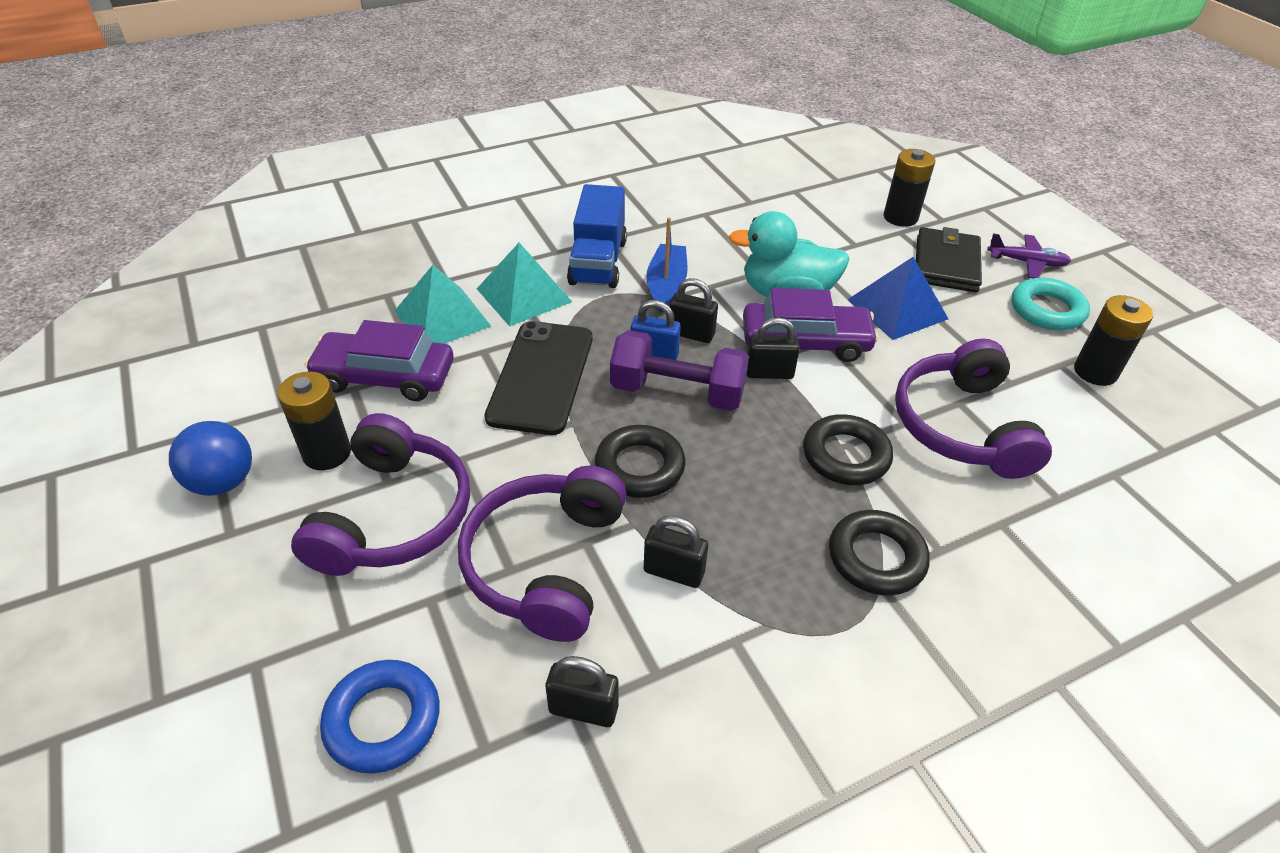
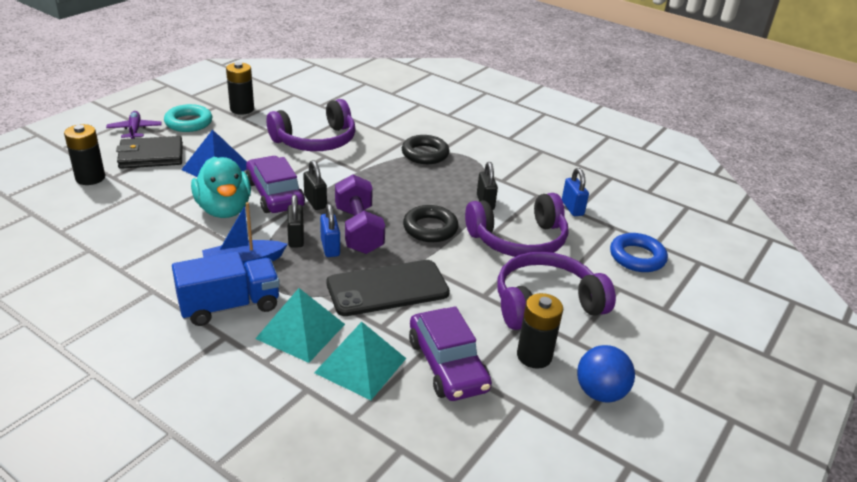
camera: 120 degrees left, 10 degrees down
(583, 709) = (572, 208): black padlock -> blue padlock
(845, 455) = (365, 169): black ring -> none

